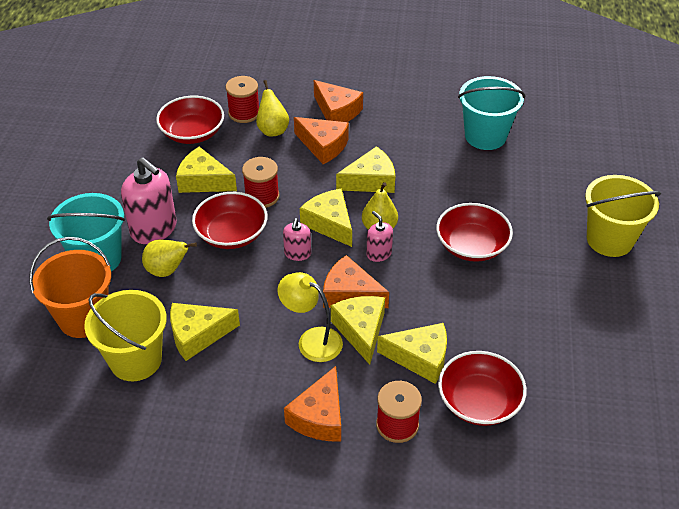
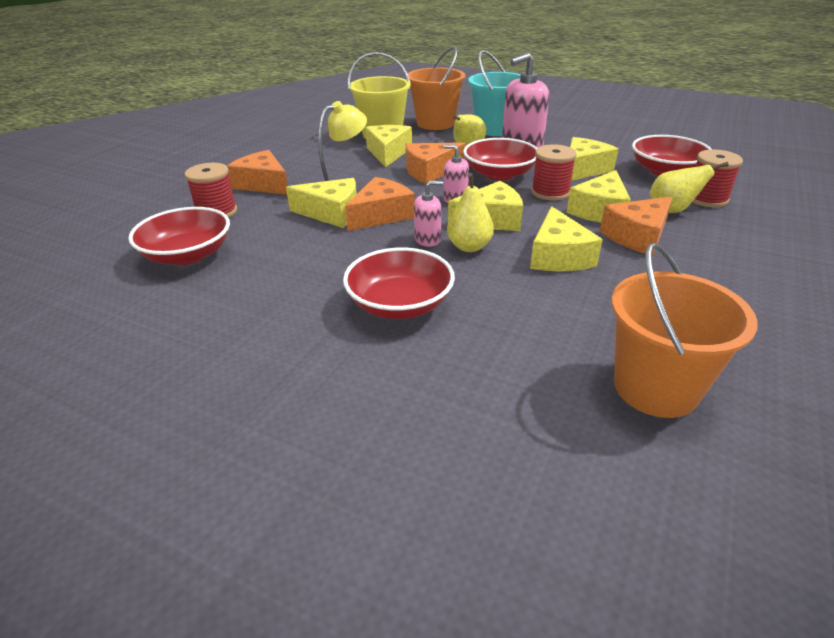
camera: 110 degrees right, 10 degrees down
(337, 111) = (718, 257): orange cheese -> orange cheese (430, 171)
(420, 358) = (270, 235): yellow cheese -> yellow cheese (600, 211)
(485, 136) = (655, 388): turquoise bucket -> orange bucket
(609, 240) = (318, 460): yellow bucket -> none

